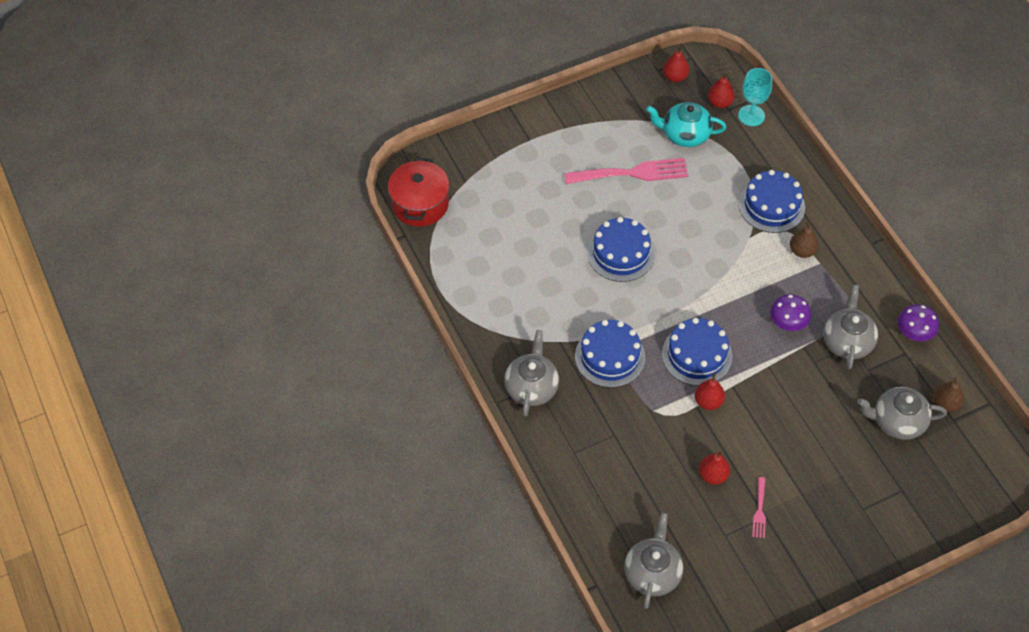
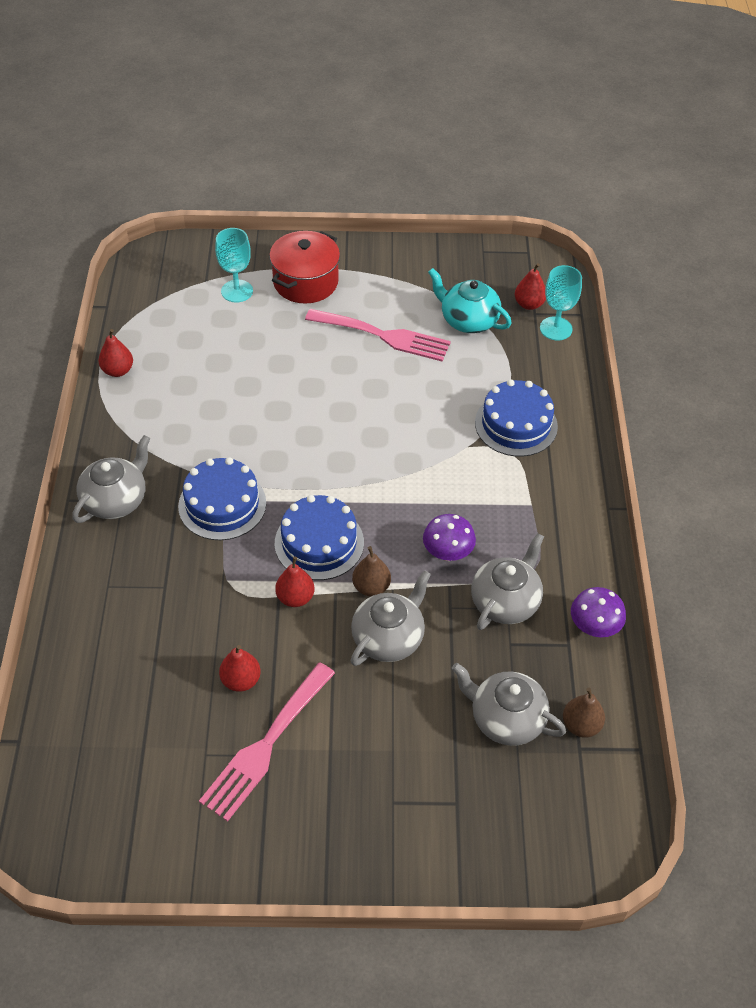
camera: 25 degrees right, 5 degrees down
(420, 204) = (144, 284): red pot -> red pot (305, 282)
(496, 180) = (237, 291): none -> turquoise goblet
(621, 253) = (313, 407): blue cake -> none
(652, 573) = (90, 758): grey teapot -> grey teapot (388, 638)
(675, 77) = (497, 264): red pear -> red pear (118, 370)
(759, 510) = (266, 745): pink fork -> pink fork, size x2.14
(802, 251) = (518, 484): brown pear -> brown pear (371, 587)

